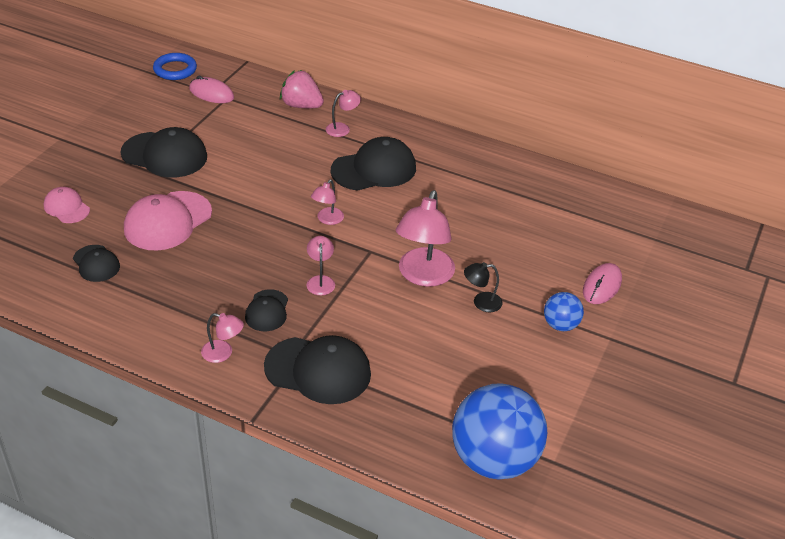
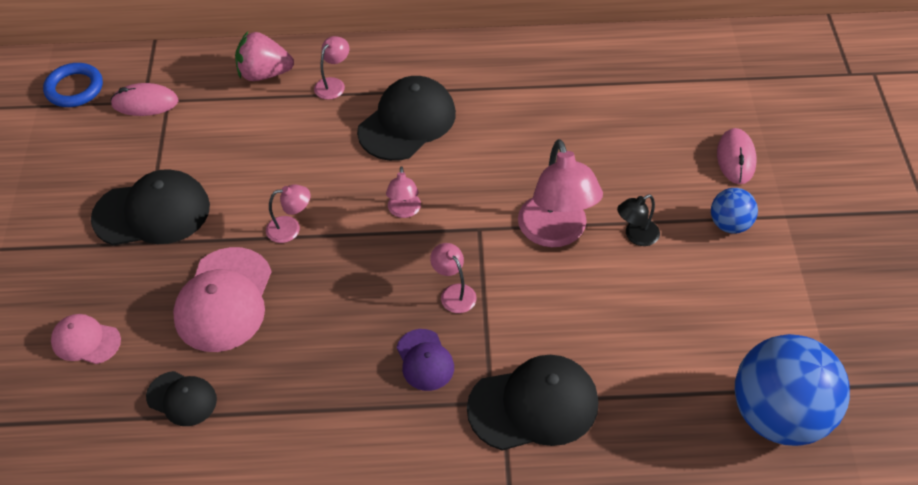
camera: 25 degrees left, 10 degrees up
(223, 353) = (417, 439): pink lamp -> pink lamp (290, 228)
(267, 311) = (425, 360): black cap -> purple cap

